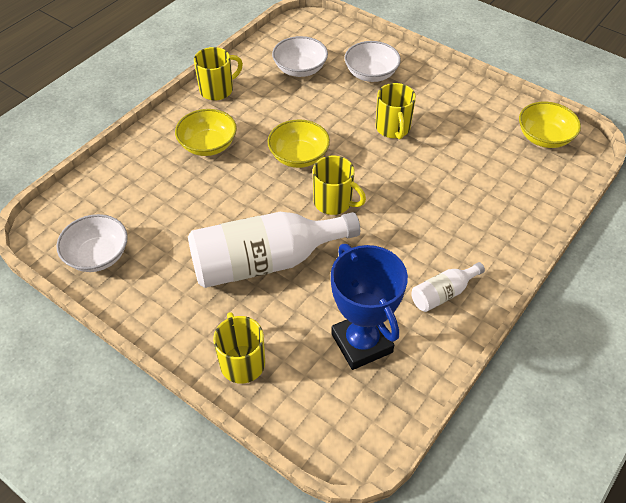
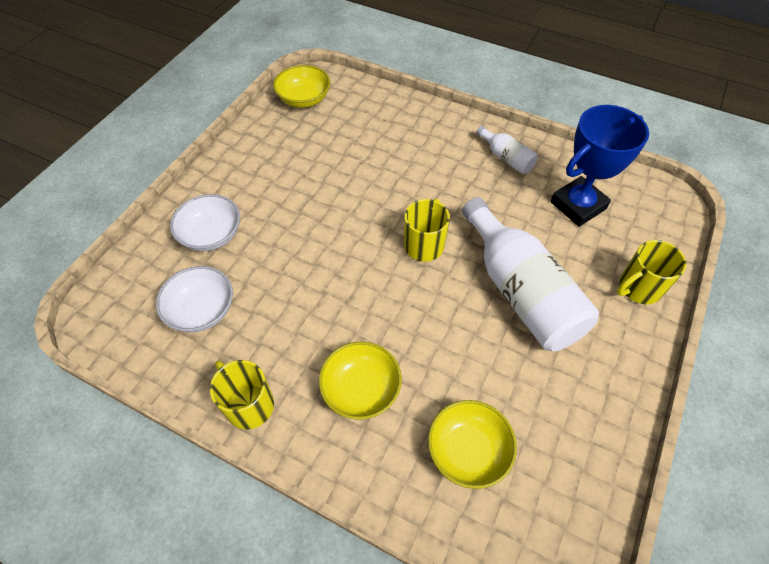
camera: 100 degrees left, 5 degrees up
(98, 255) = (576, 470): white bowl -> none
(299, 156) = (363, 286): yellow bowl -> yellow bowl (468, 451)
(393, 128) = (305, 207): yellow mug -> none

